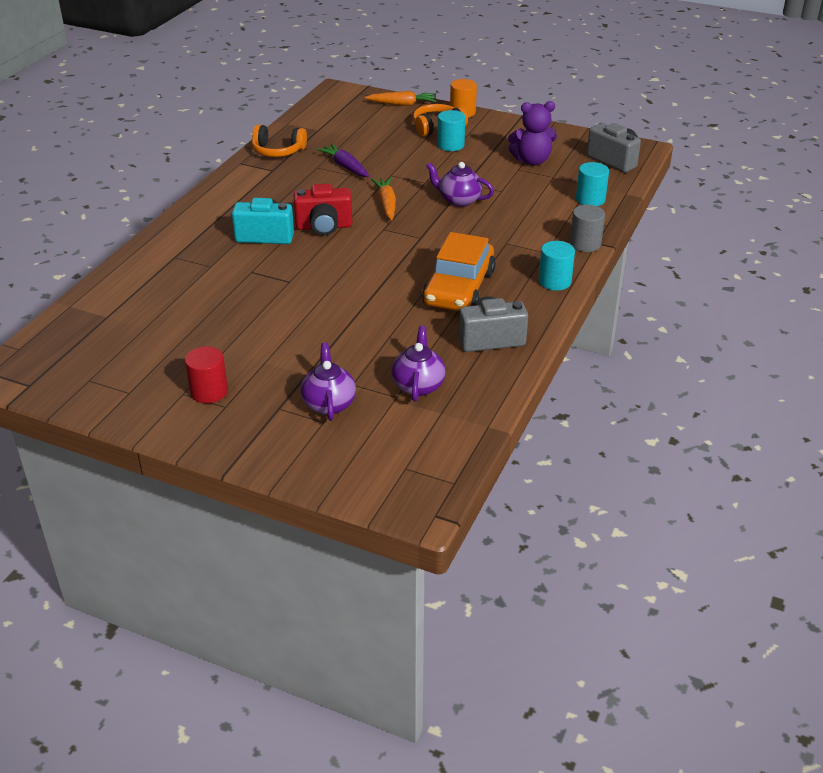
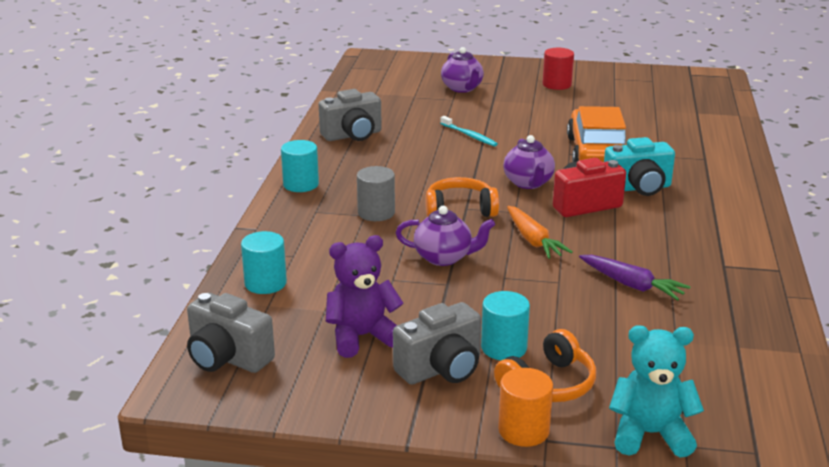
camera: 165 degrees right, 10 degrees down
(278, 151) = (752, 296): orange headphones -> orange headphones (460, 210)
(369, 319) = (469, 135): none -> turquoise toothbrush
(402, 104) = (650, 434): orange carrot -> turquoise teddy bear
(418, 385) = (400, 103): purple teapot -> purple teapot (528, 183)
(459, 288) = (398, 167): orange car -> orange car (597, 152)
(491, 140) = (441, 369): none -> grey camera
(585, 244) = (270, 225): grey cylinder -> grey cylinder (376, 213)

